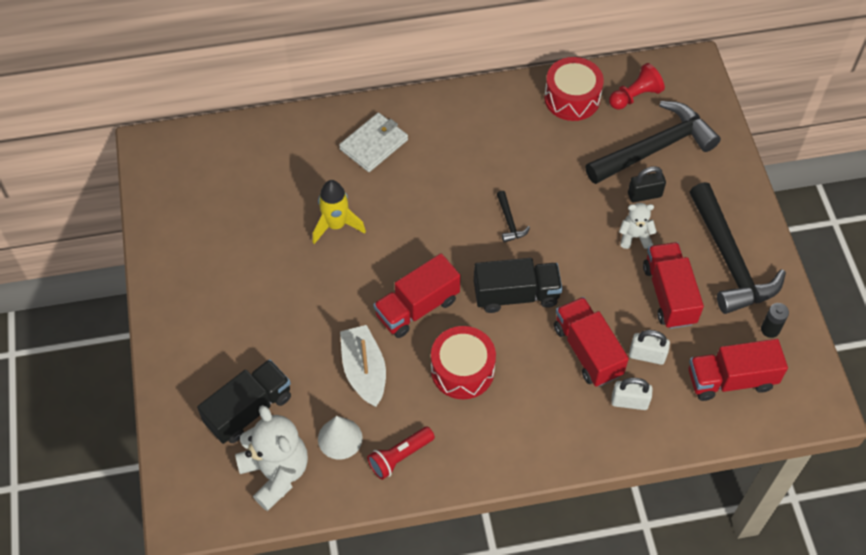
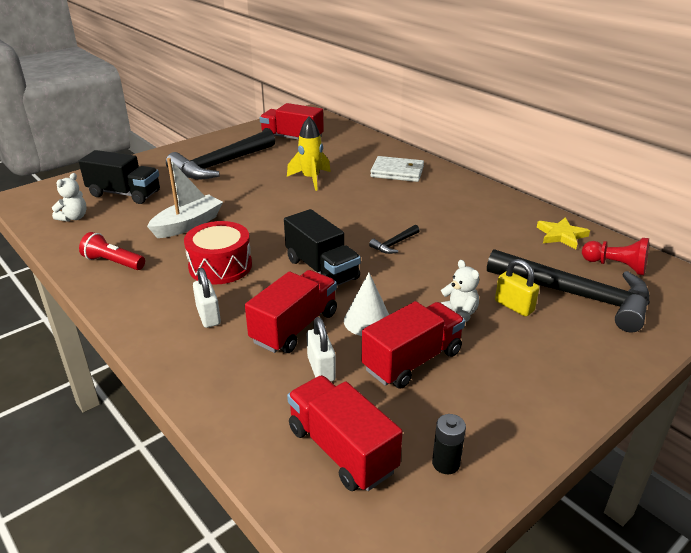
camera: 60 degrees right, 25 degrees down
(276, 473) = (74, 217): white teddy bear -> white teddy bear, size x0.53
(340, 438) = (118, 233): white cone -> white cone (367, 321)
(417, 307) = (266, 229): red truck -> red truck (292, 138)
(572, 98) = (561, 235): red drum -> yellow star
(629, 402) = (253, 375): white padlock -> white padlock (208, 316)
(644, 195) = (514, 306): black padlock -> yellow padlock
(729, 260) = (506, 393): black hammer -> black hammer (221, 165)

